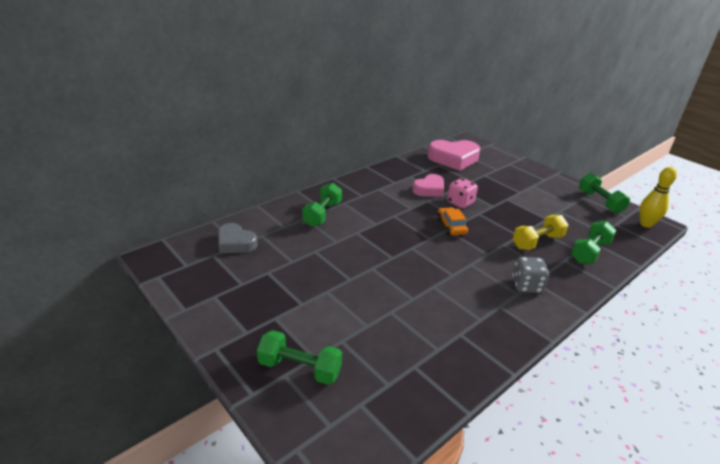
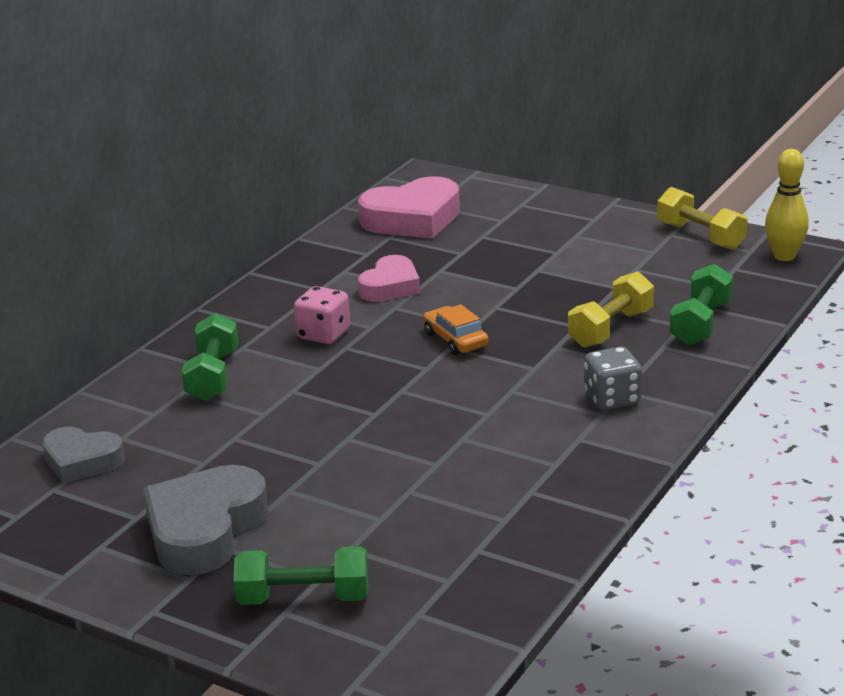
camera: 15 degrees left, 5 degrees down
(271, 303) = (205, 530): none -> grey heart
(460, 202) = (456, 296): pink dice -> pink dice (323, 334)
(599, 202) = (700, 236): green dumbbell -> yellow dumbbell

